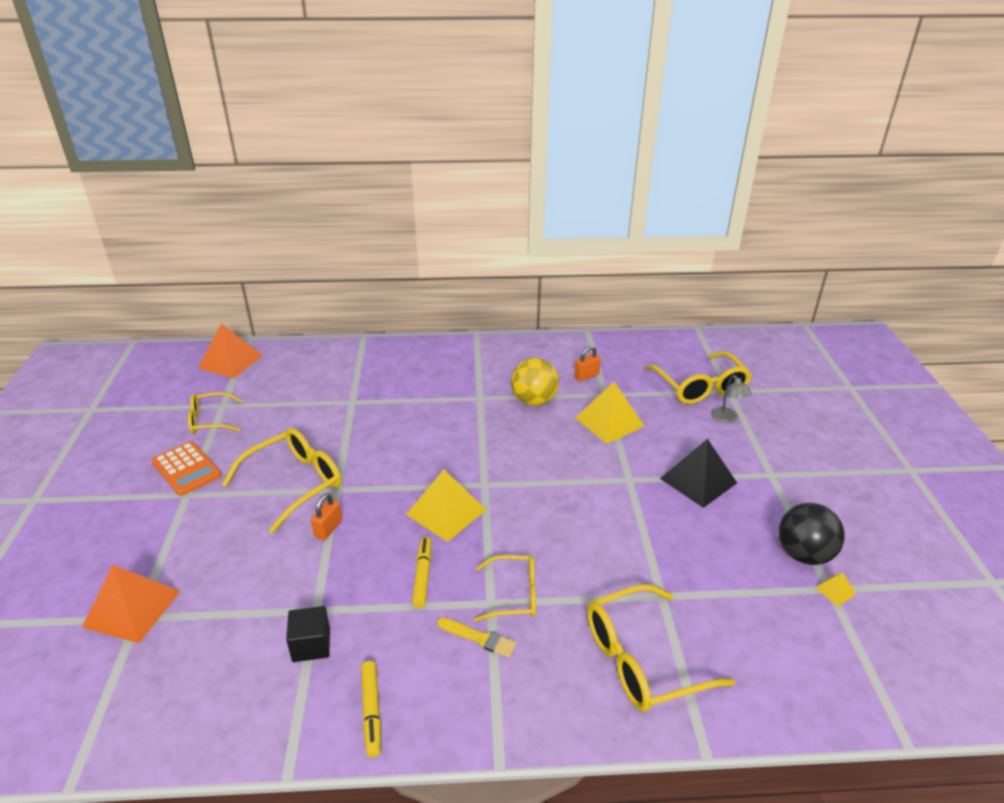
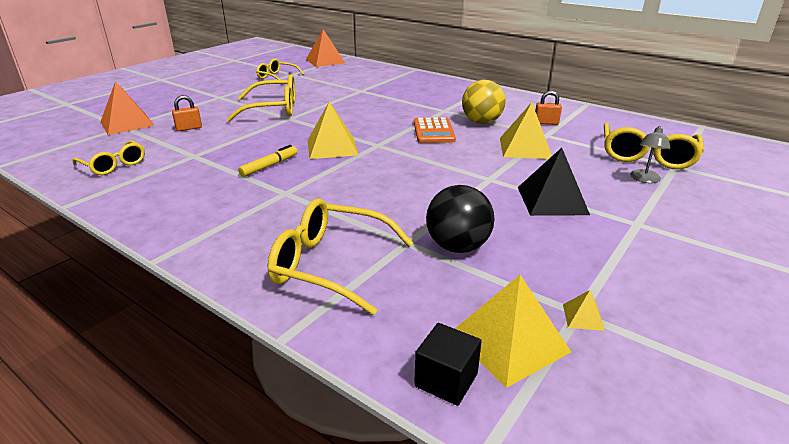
camera: 40 degrees right, 5 degrees down
(186, 469) = (235, 89): orange calculator -> orange calculator (433, 131)
(311, 645) = (167, 166): black cube -> black cube (446, 380)
(328, 529) = (257, 130): orange padlock -> orange padlock (189, 128)
(371, 711) = (143, 203): yellow marker -> none
(479, 638) = (249, 204): yellow brush -> none
(514, 595) = (305, 196): yellow glasses -> yellow glasses (114, 165)
(803, 554) = (587, 280): black ball -> black ball (457, 246)
(825, 643) = (509, 341): none -> yellow pyramid

